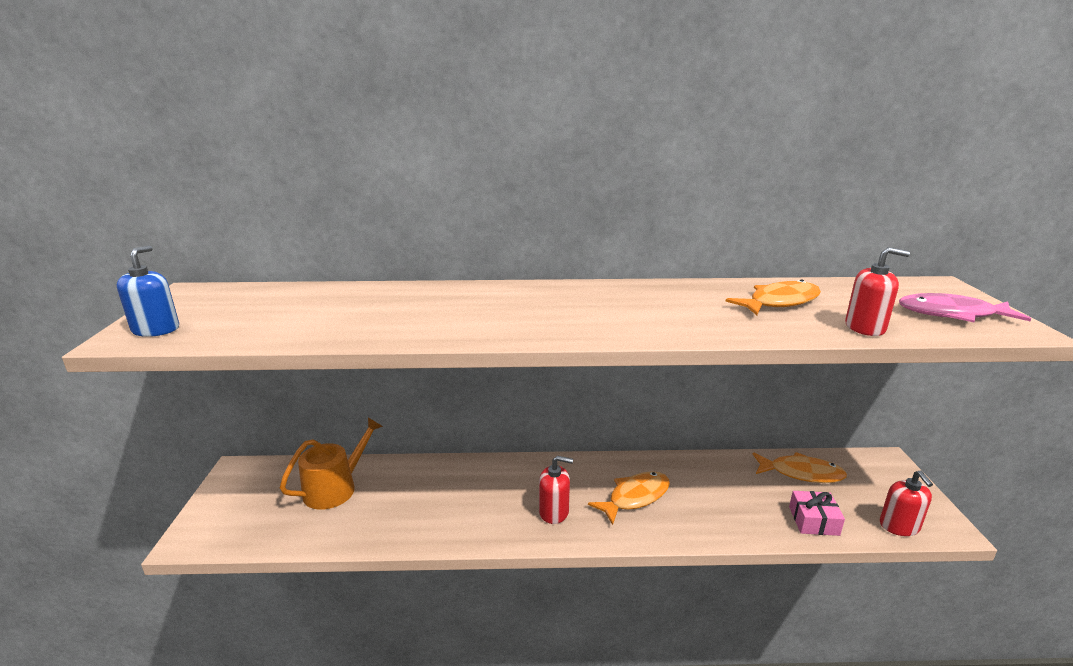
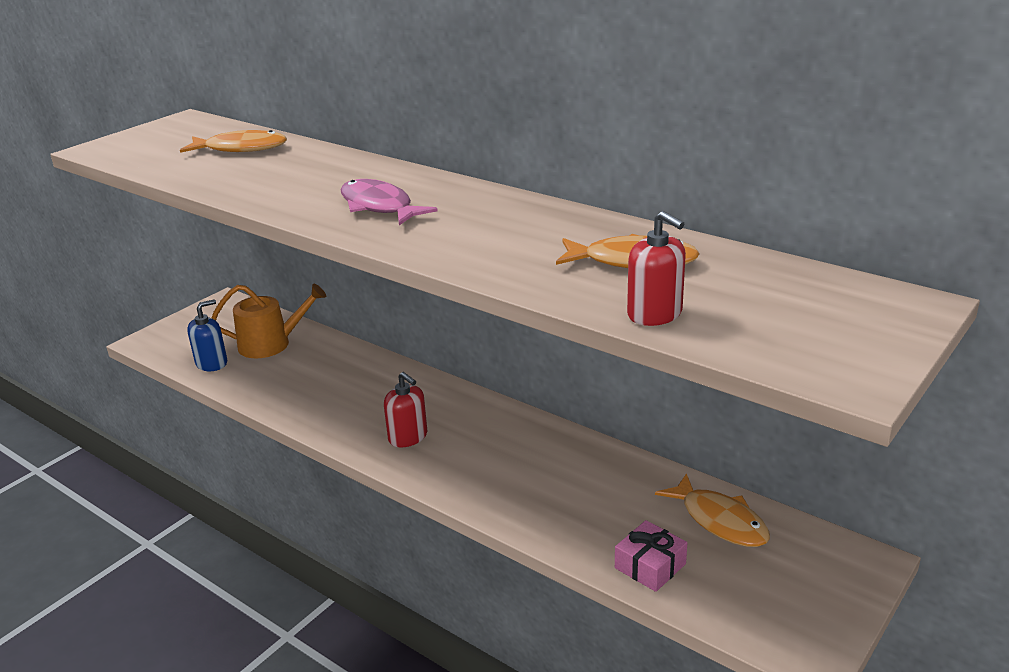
camera: 40 degrees right, 5 degrees up
(156, 329) = (119, 147): blue soap dispenser -> blue soap dispenser (211, 363)
(635, 497) = (498, 459): orange fish -> orange fish (241, 149)
(899, 526) = (746, 621): red soap dispenser -> none
(952, 314) = (811, 336): pink fish -> pink fish (379, 206)

